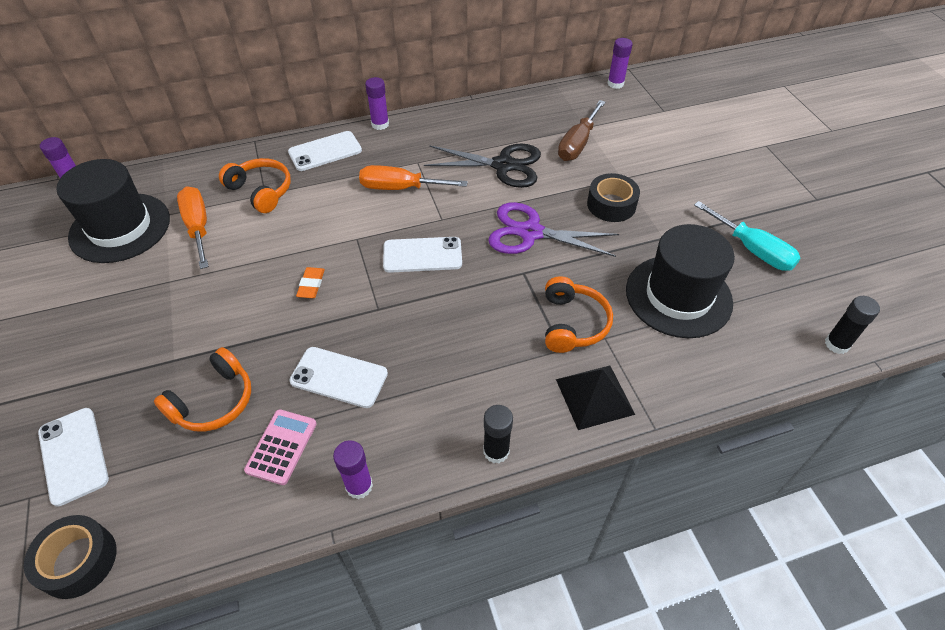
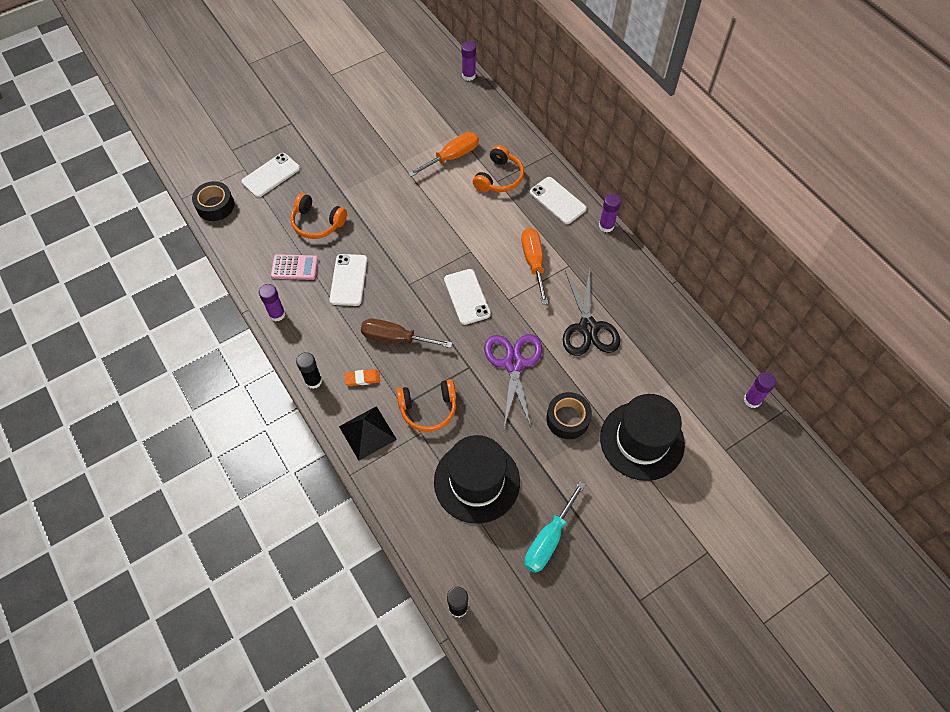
camera: 75 degrees right, 10 degrees up
(120, 227) = (438, 116): black hat -> black hat (642, 440)
(311, 285) = (419, 239): orange eraser -> orange eraser (362, 379)
(577, 144) = (641, 380): brown screwdriver -> brown screwdriver (395, 338)

